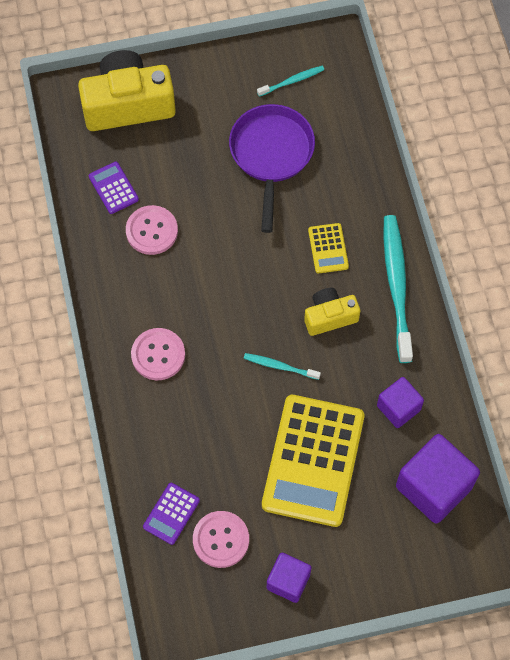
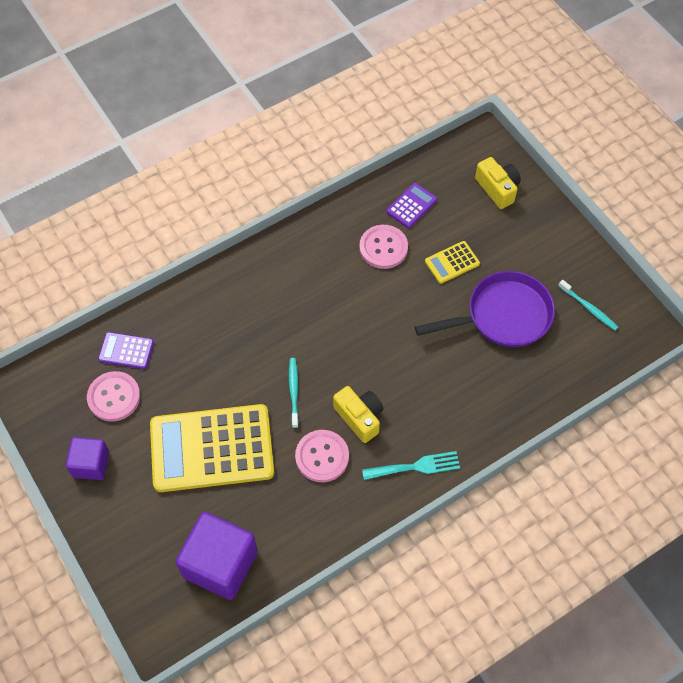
camera: 70 degrees right, 5 degrees down
(128, 104) = (497, 189): yellow camera -> yellow camera, size x0.55
(158, 355) = (268, 292): pink button -> pink button (322, 456)
(328, 248) = (428, 394): yellow calculator -> yellow calculator (452, 262)
(397, 286) = (415, 466): turquoise toothbrush -> turquoise fork
(398, 408) = (290, 507): purple cube -> none

